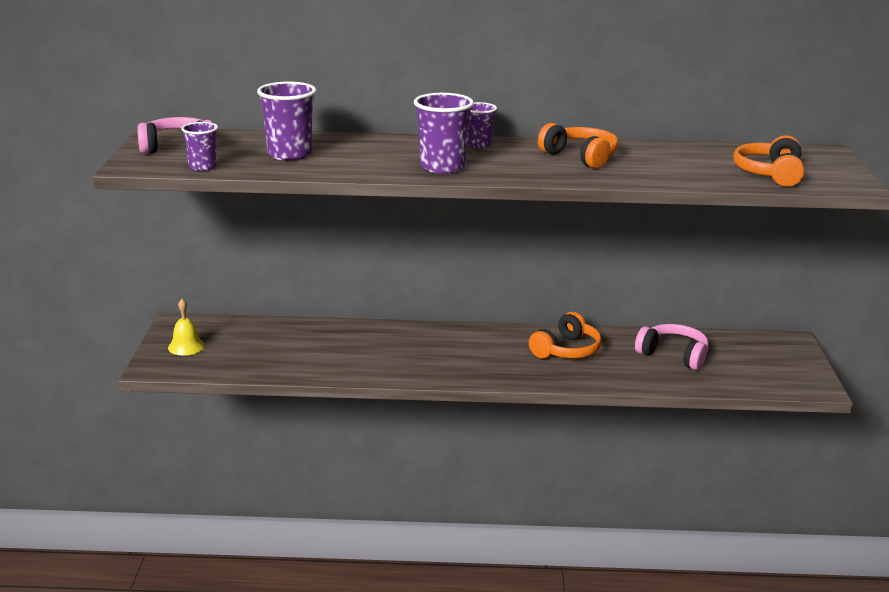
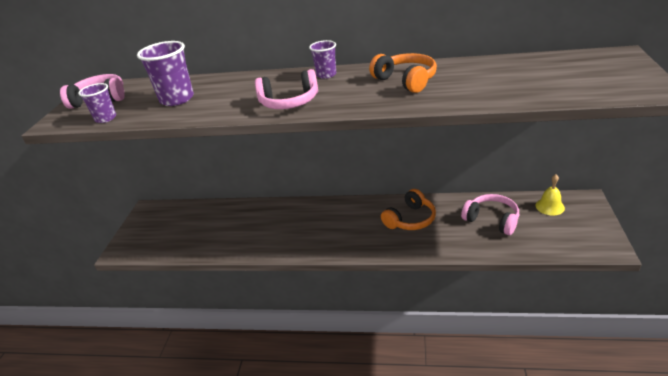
camera: 10 degrees right, 10 degrees up
(186, 346) = (147, 230): yellow bell -> yellow bell (550, 206)
(442, 167) = (289, 102): purple cup -> pink headphones
(770, 174) = (572, 85): orange headphones -> none

